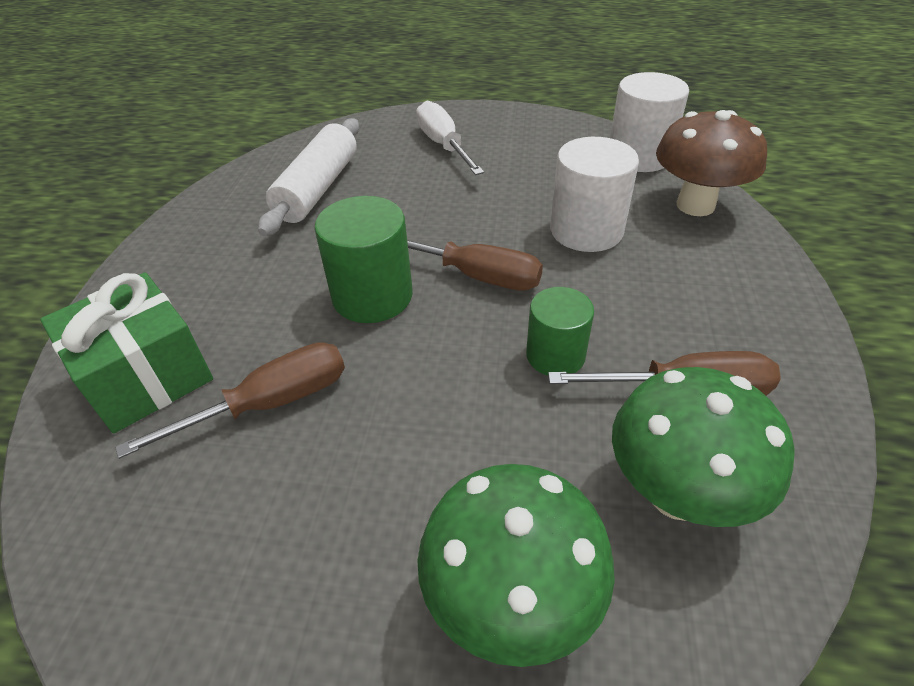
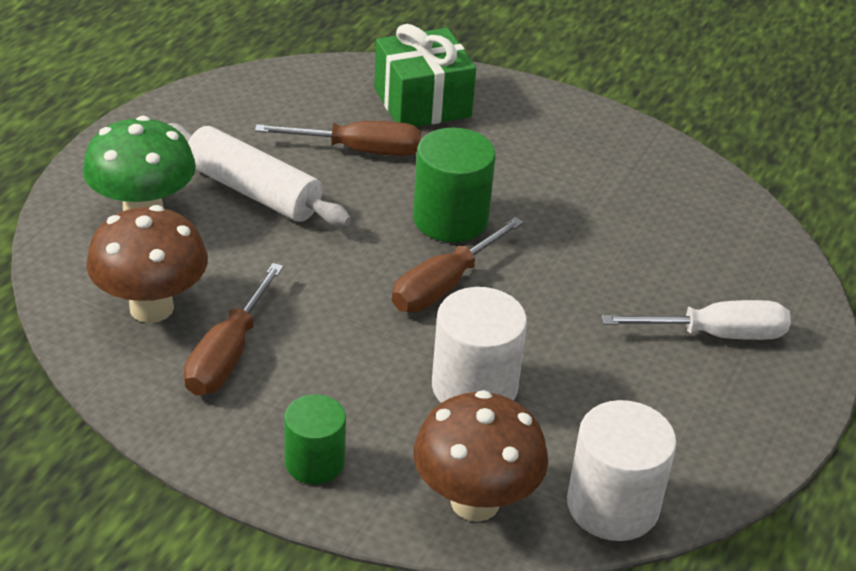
camera: 105 degrees right, 5 degrees down
(269, 404) = (359, 150): brown screwdriver -> brown screwdriver turned 75 degrees counterclockwise
(318, 189) = (652, 219): white rolling pin -> white rolling pin (253, 191)
(555, 355) = (313, 298): green cylinder -> green cylinder (314, 462)
(677, 493) = (151, 308): green mushroom -> brown mushroom

